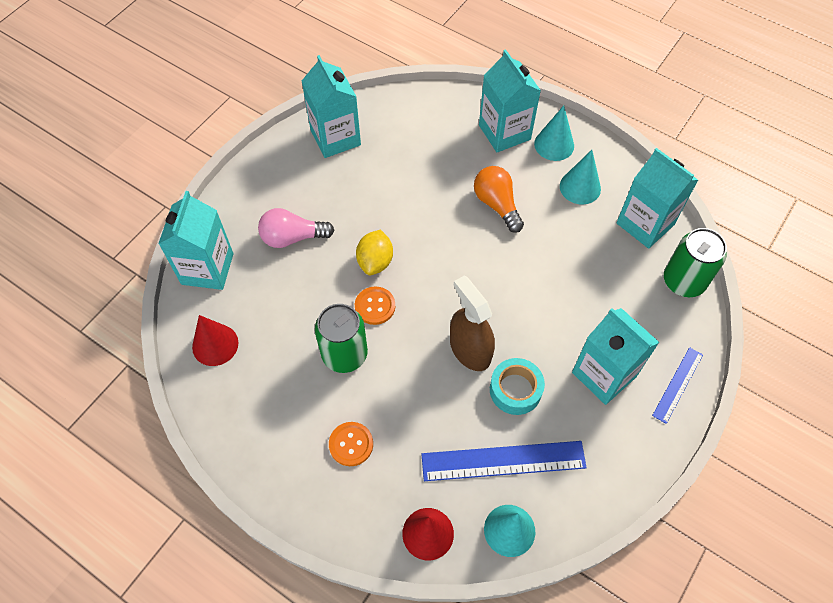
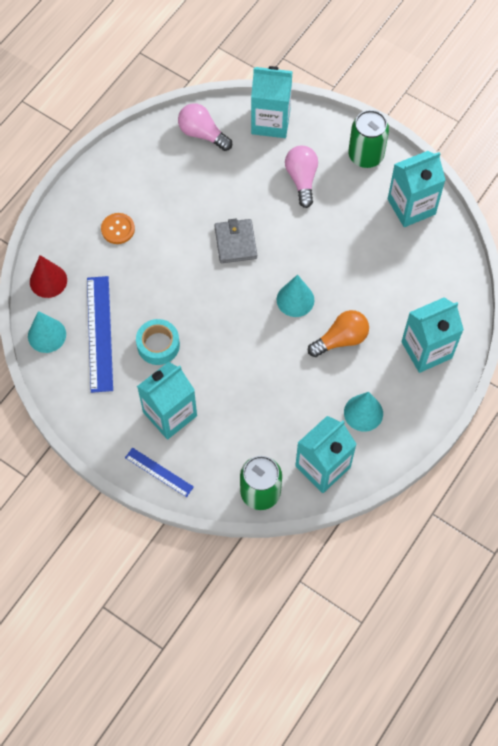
camera: 90 degrees right, 5 degrees up
(215, 345) = (202, 134): red cone -> pink light bulb
(344, 354) = (192, 222): green can -> green can (366, 155)
(375, 261) = (278, 242): yellow lemon -> none
(375, 306) = (235, 242): orange button -> grey wallet
(470, 349) = (195, 312): brown spray bottle -> none
(554, 144) = (413, 393): turquoise cone -> turquoise cone (295, 299)

